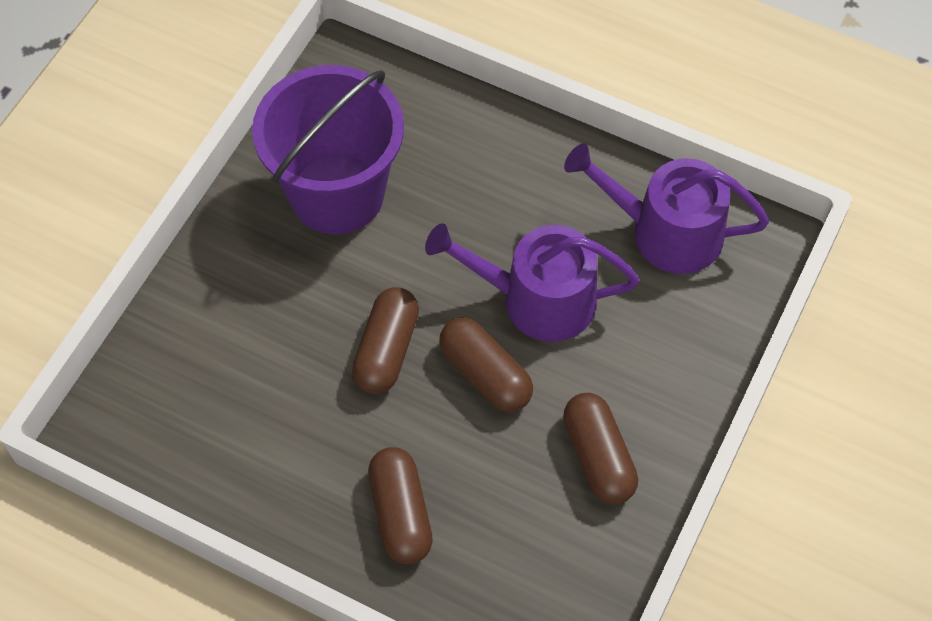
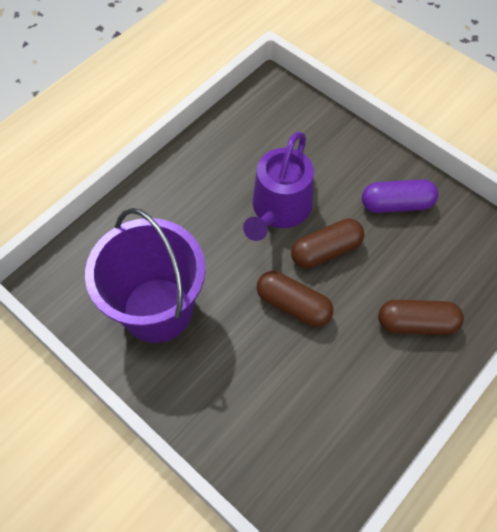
camera: 75 degrees left, 0 degrees up
(598, 457) = (396, 204): brown capsule -> purple capsule
(665, 231) = (251, 131): purple watering can -> none

